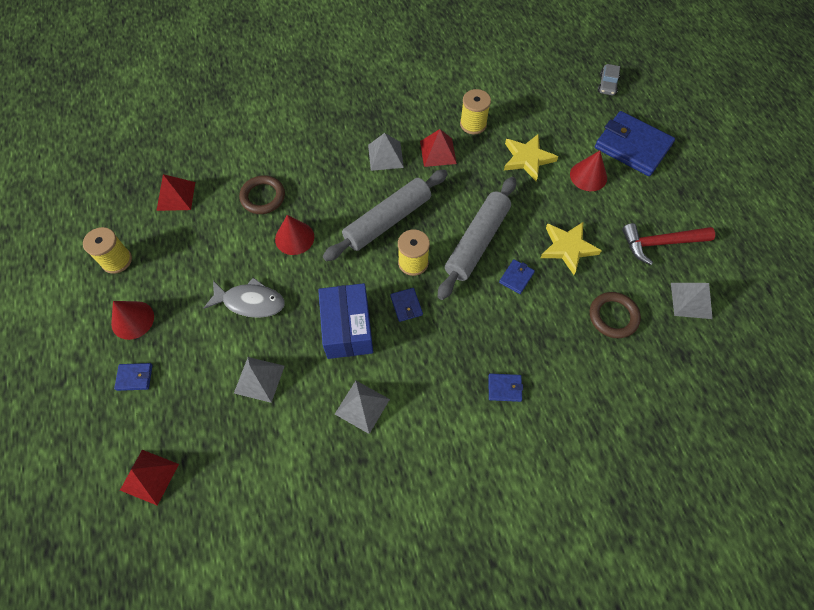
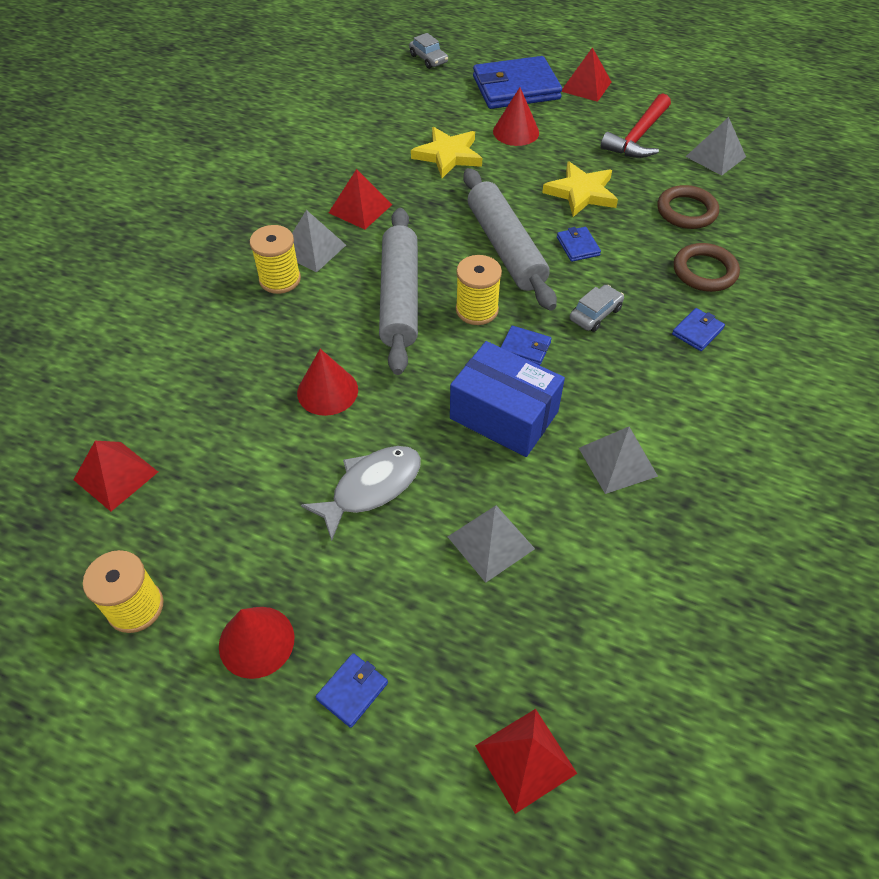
camera: 50 degrees left, 10 degrees down
(263, 197) = (232, 386): brown ring -> brown ring (704, 271)
(467, 323) = (595, 314): none -> grey car
(473, 124) = (358, 164): yellow spool -> yellow spool (280, 279)
(680, 181) = (586, 86): none -> red pyramid

